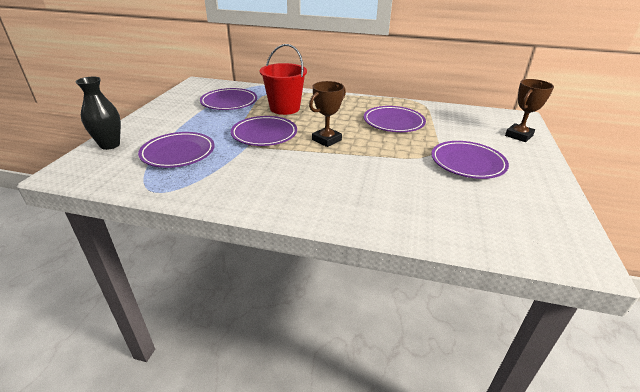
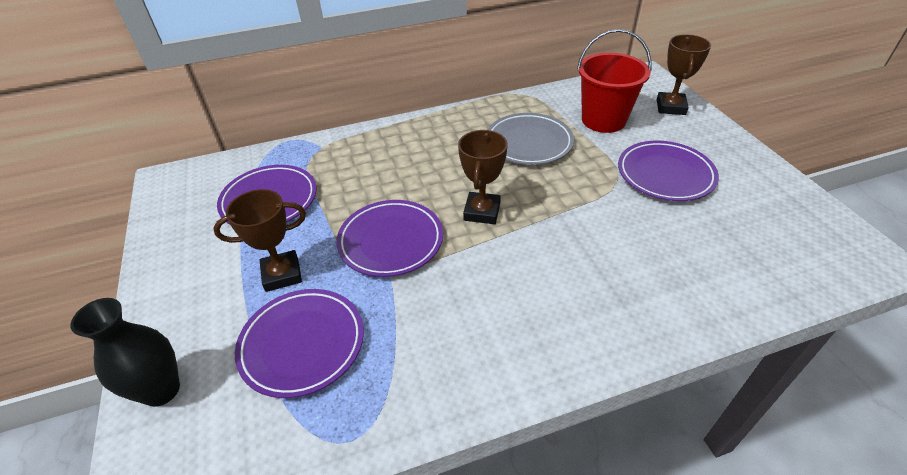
camera: 30 degrees left, 10 degrees up
(201, 128) = (282, 274): none -> brown trophy
(284, 108) = (366, 177): red bucket -> red bucket (603, 120)
(393, 122) = (529, 143): purple plate -> grey plate

